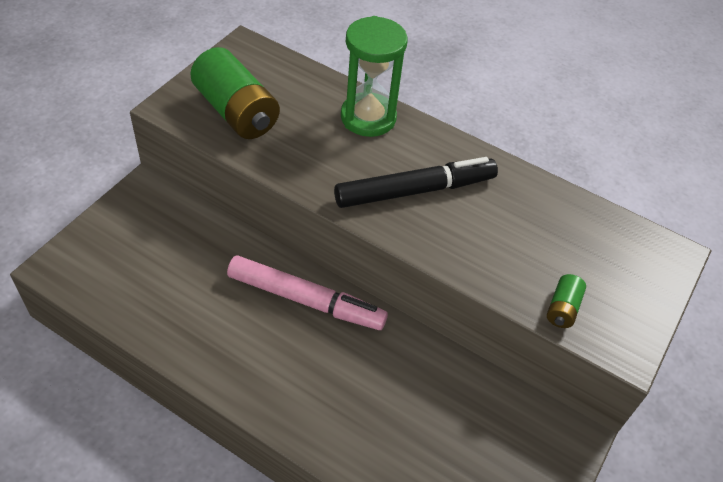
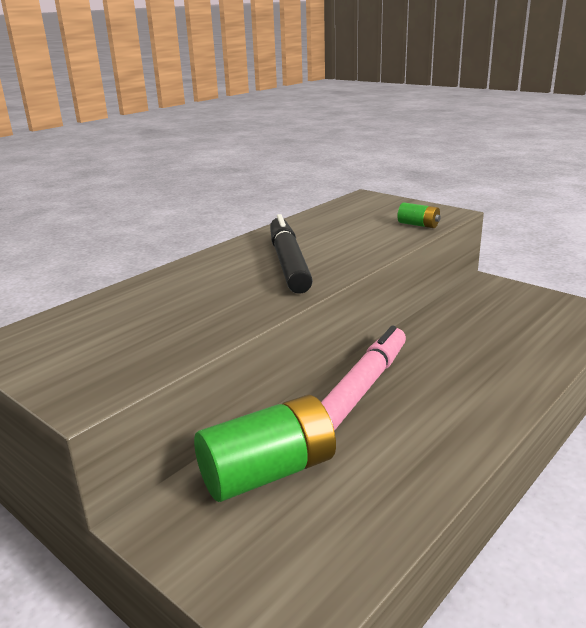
camera: 75 degrees left, 25 degrees down
(236, 112) = (126, 348): green battery -> green battery (268, 472)
(368, 118) = (179, 278): green hourglass -> none

